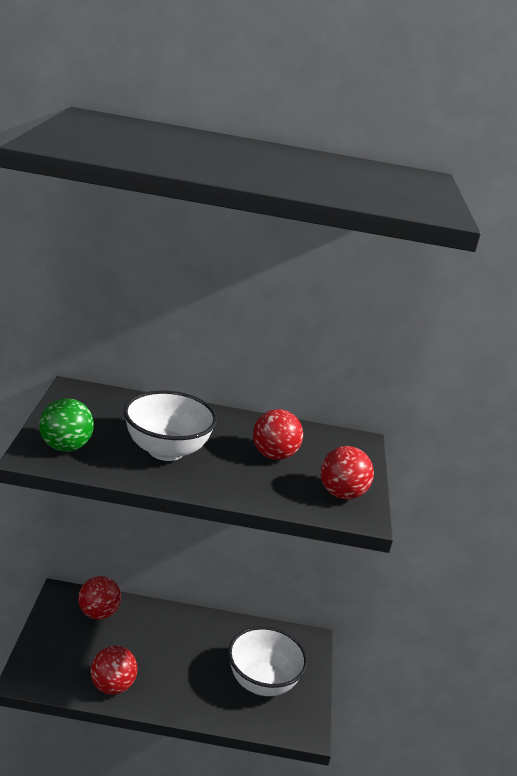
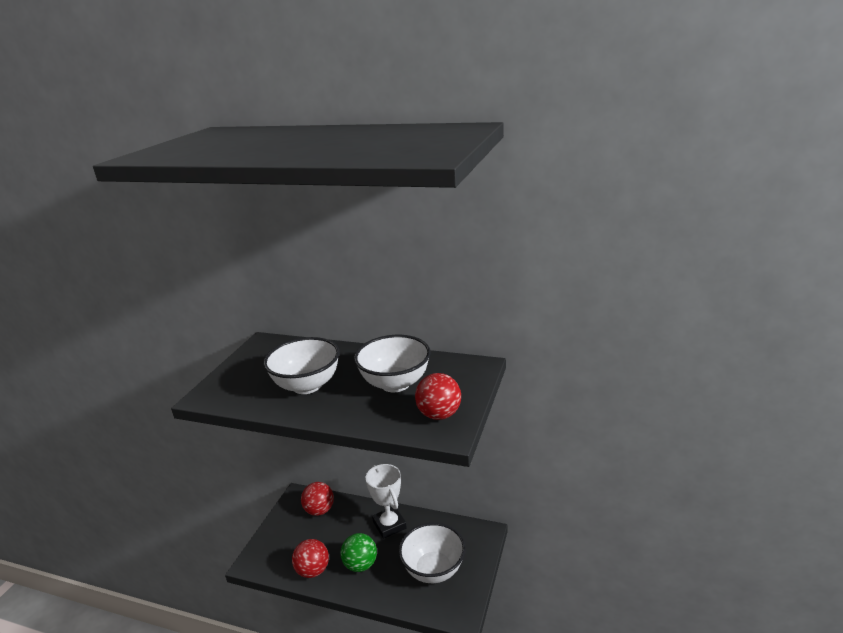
camera: 20 degrees right, 0 degrees up
(65, 447) = (230, 388): green ball -> green ball (360, 565)
(194, 631) = (389, 525): none -> white trophy
(273, 455) = (395, 383): red ball -> white bowl

